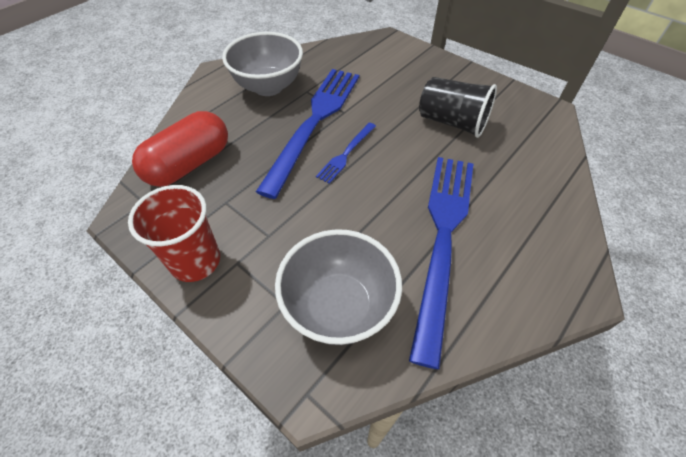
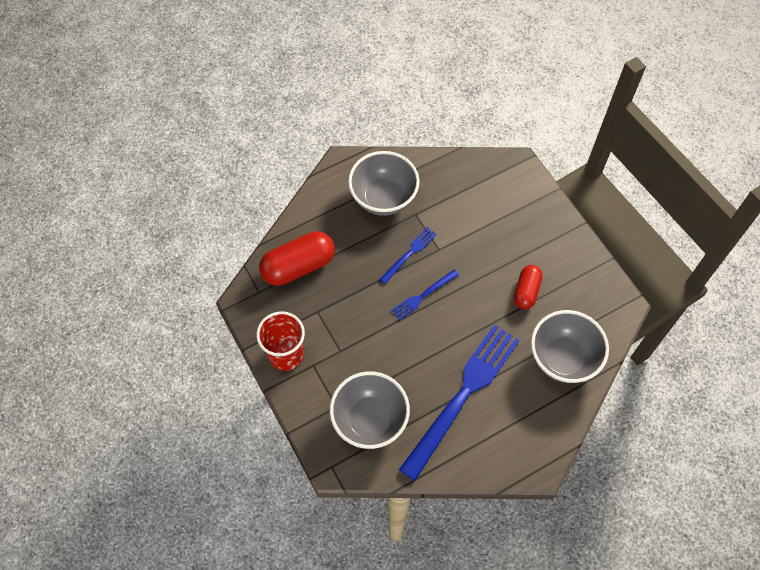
camera: 20 degrees right, 10 degrees up
(314, 122) = (409, 254): blue fork -> blue fork, size x0.45
(452, 122) = (526, 291): black cup -> red capsule
(528, 168) = (563, 358): none -> grey bowl

